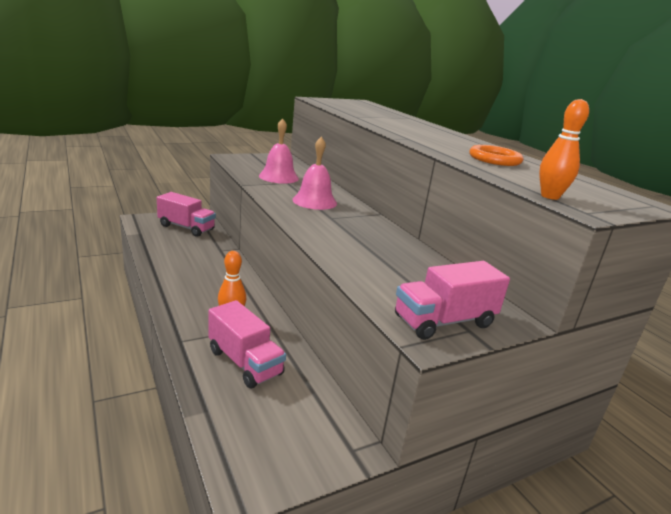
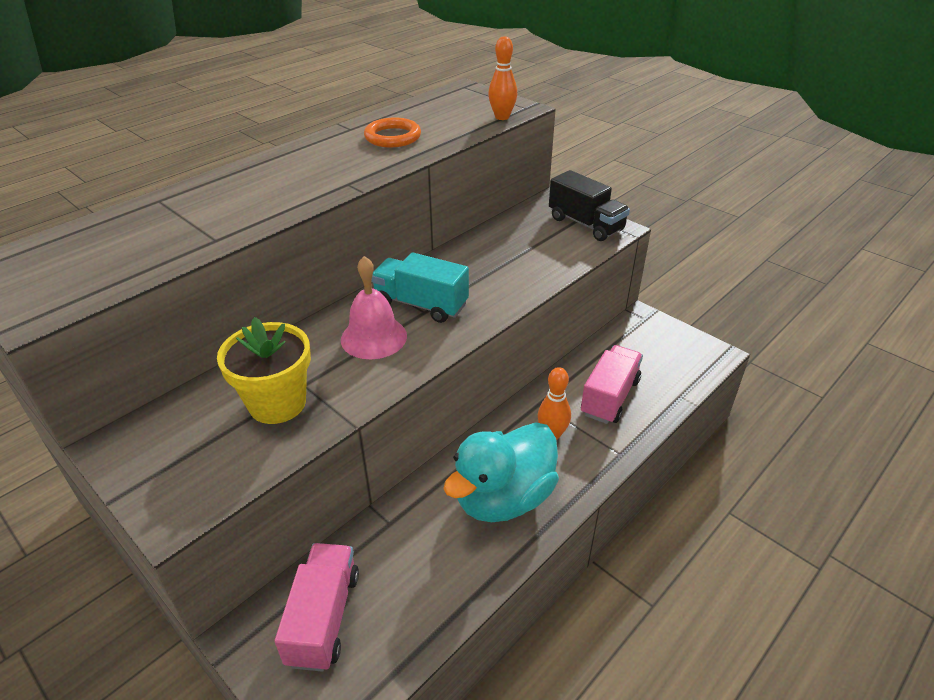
camera: 105 degrees left, 15 degrees up
(198, 283) = (503, 498): none -> turquoise duck
(278, 177) = (277, 403): pink bell -> yellow flower pot
(340, 218) = (421, 304): none -> turquoise truck
(444, 321) = (585, 224): pink truck -> black truck

